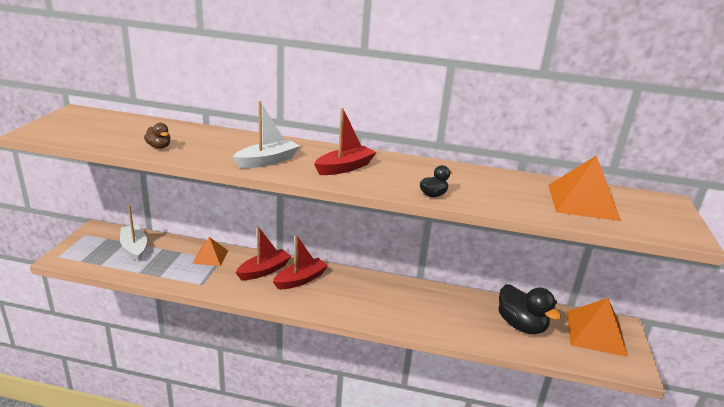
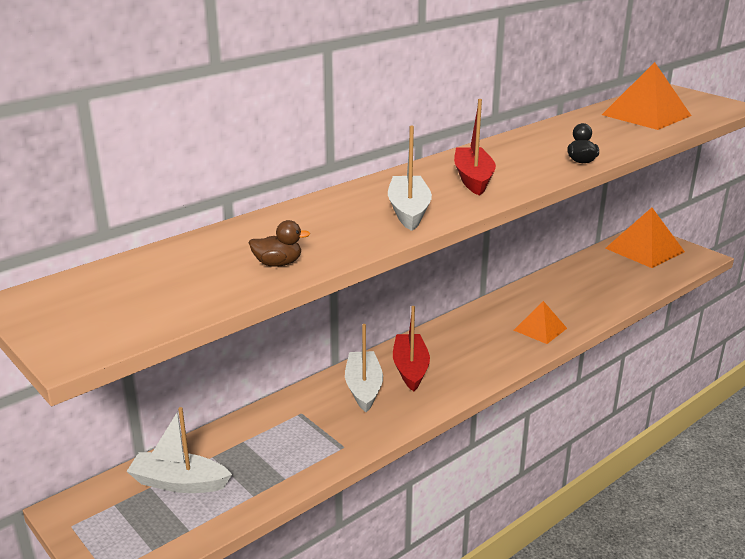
camera: 50 degrees left, 0 degrees up
(210, 256) = (284, 419): orange pyramid -> orange pyramid (540, 329)
(264, 270) = (363, 388): red boat -> white boat
(521, 325) = (606, 277): black duck -> none

